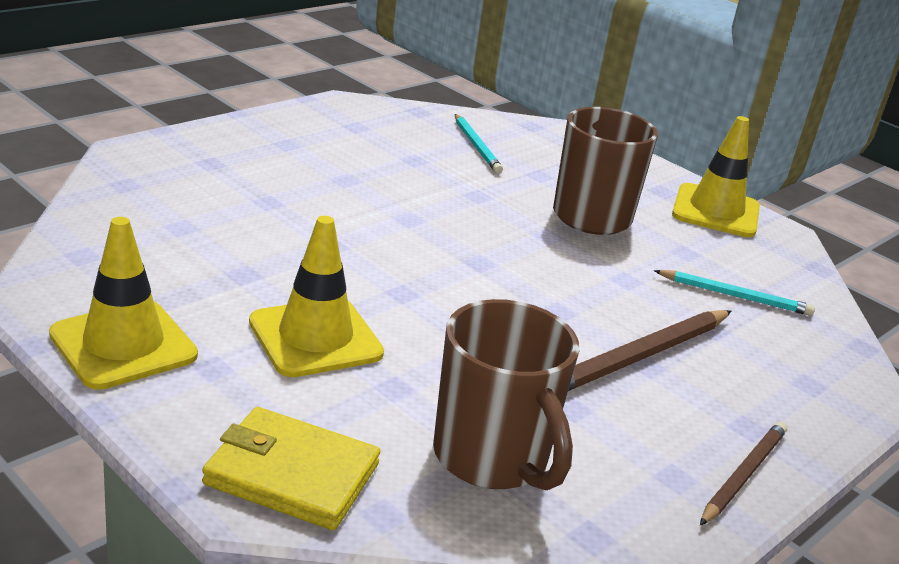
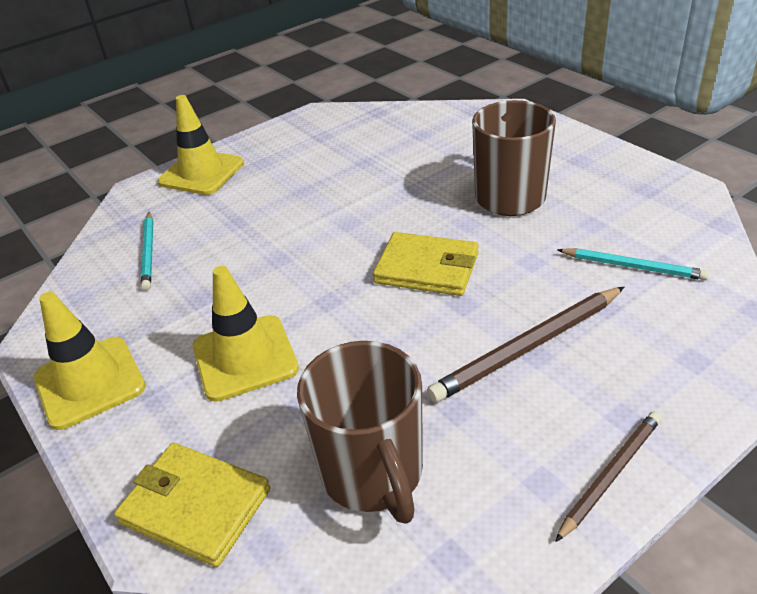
camera: 15 degrees right, 10 degrees up
(476, 146) = (420, 139): turquoise pencil -> turquoise pencil (149, 252)
(511, 273) = (427, 268): none -> yellow wallet
(715, 211) = (628, 175): yellow traffic cone -> yellow traffic cone (201, 173)

